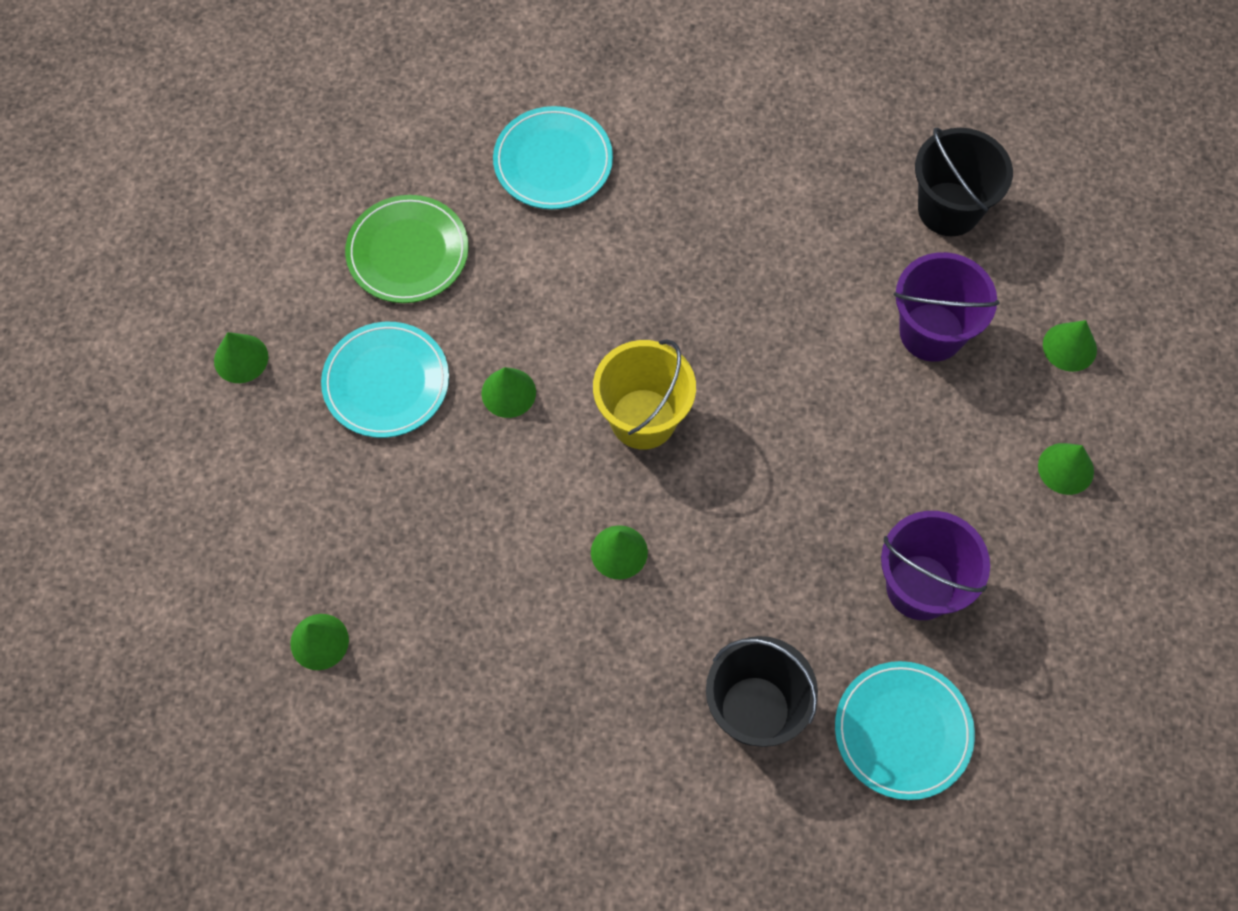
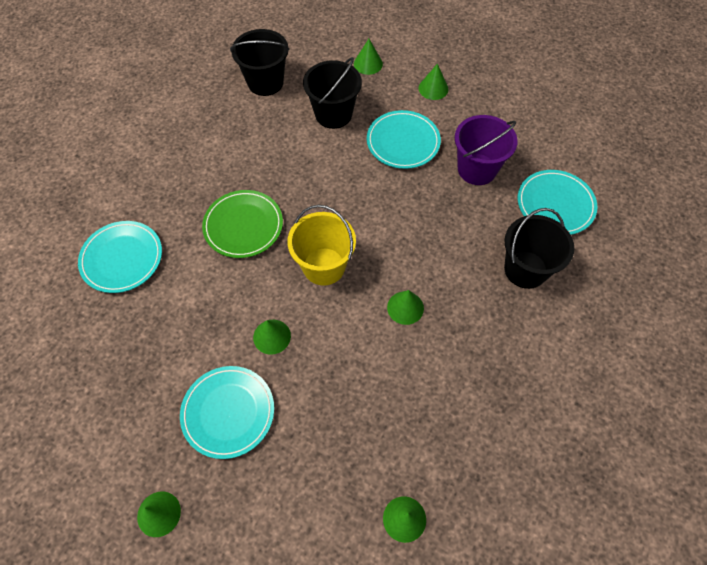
camera: 70 degrees left, 5 degrees down
(408, 252) = (137, 368): green plate -> green plate (243, 226)
(924, 455) = (403, 142): none -> turquoise plate
(931, 332) = (333, 114): purple bucket -> black bucket

